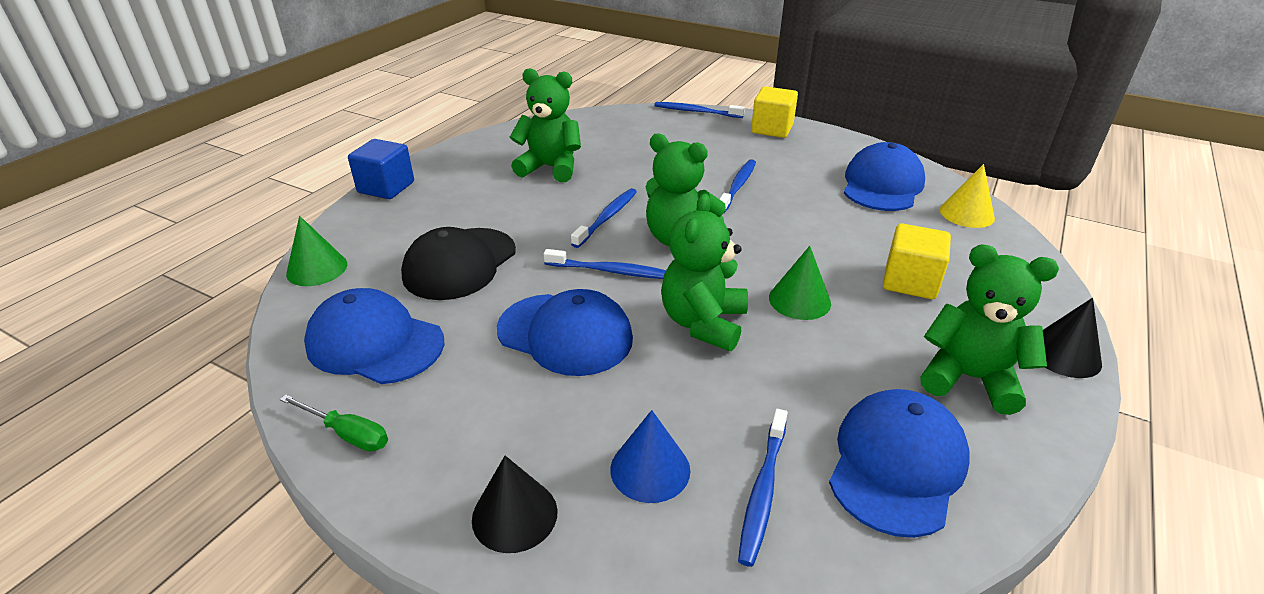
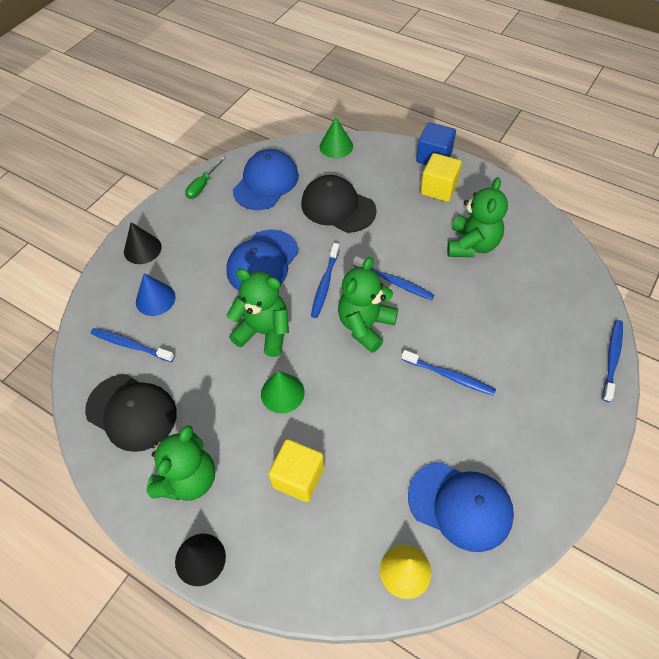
camera: 95 degrees right, 20 degrees up
(772, 129) = (580, 426): yellow cube -> yellow cube (438, 188)
(896, 464) = (132, 412): blue cap -> black cap

